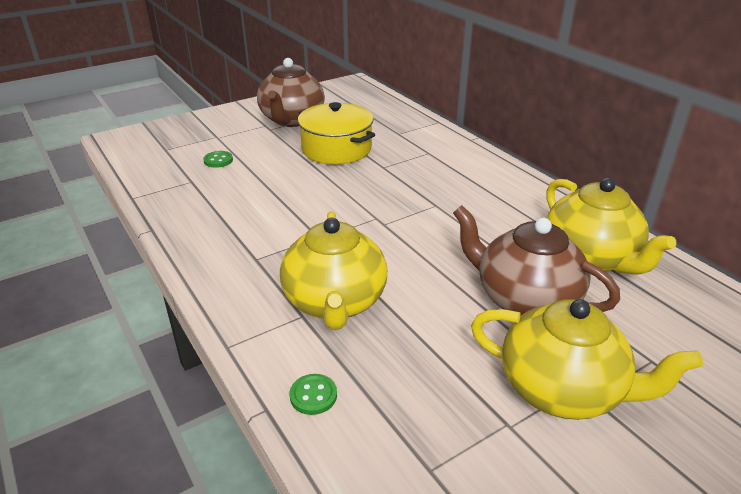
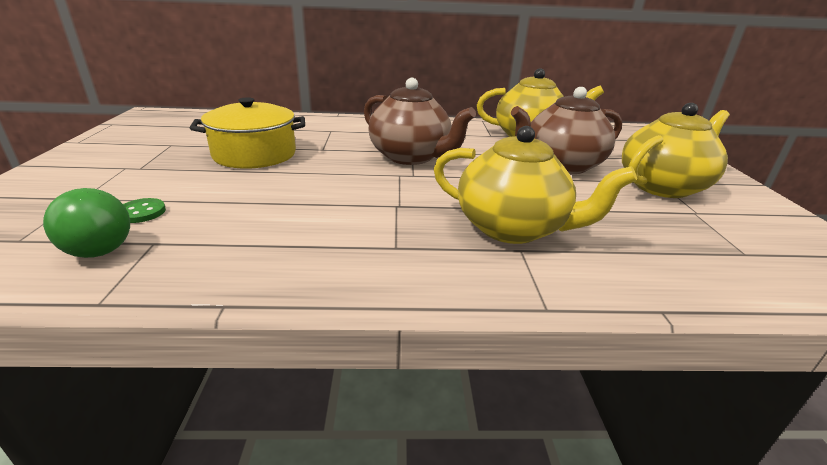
camera: 60 degrees left, 5 degrees down
(176, 169) = (96, 245): none -> green light bulb
(291, 120) = (148, 154): brown teapot -> brown teapot (411, 157)
(313, 395) = (647, 278): green button -> none

